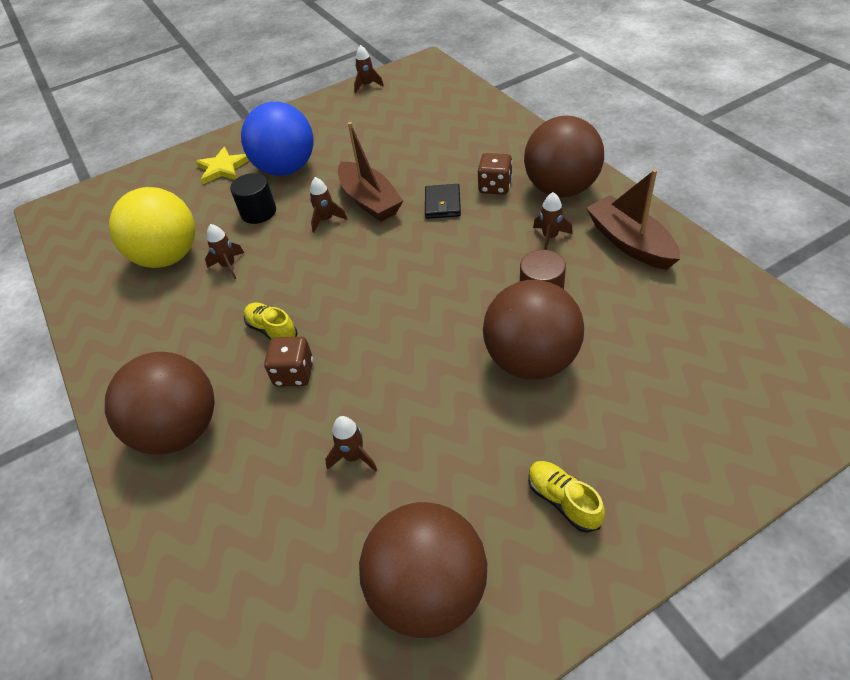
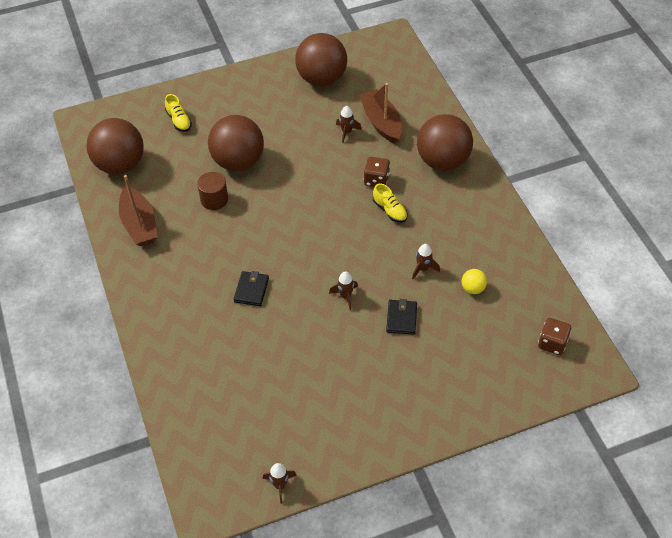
camera: 175 degrees left, 5 degrees up
(168, 257) = (473, 288): yellow ball -> yellow ball, size x0.42
(223, 168) = (438, 385): yellow star -> none
(258, 212) = (401, 318): black cylinder -> black wallet
(286, 169) = (376, 367): blue ball -> none
(370, 201) = (308, 308): brown boat -> brown boat (381, 122)
(495, 187) = (205, 298): brown dice -> brown dice (552, 343)
(550, 237) = (188, 240): brown rocket -> none
(561, 189) = (157, 283): brown ball -> brown ball (120, 165)
(563, 500) = (252, 98): yellow shoe -> yellow shoe (179, 121)

